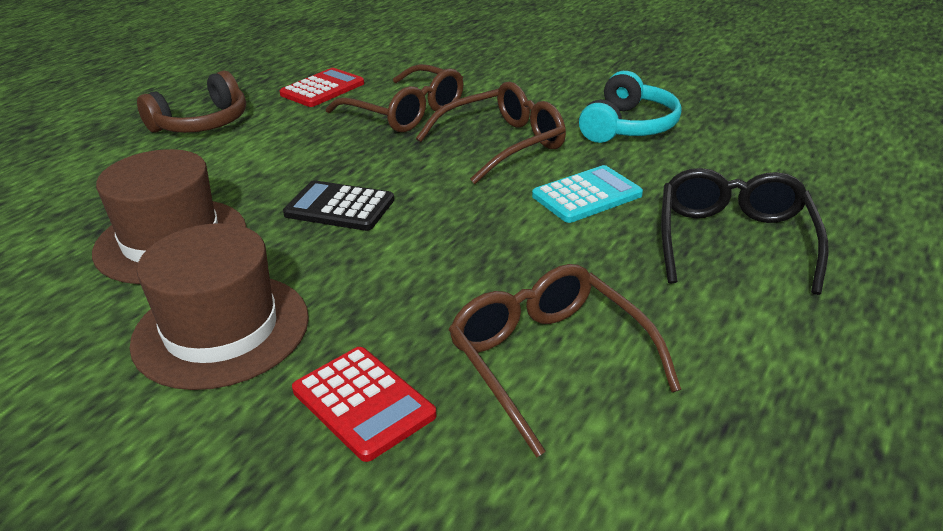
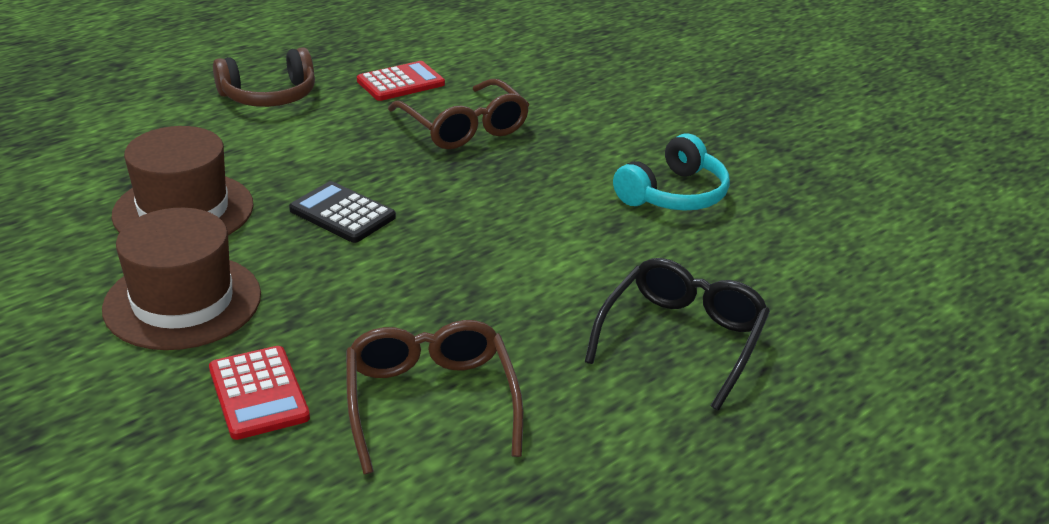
camera: 15 degrees right, 0 degrees up
(503, 144) = (535, 184): brown glasses -> none
(587, 195) = (576, 258): turquoise calculator -> none

